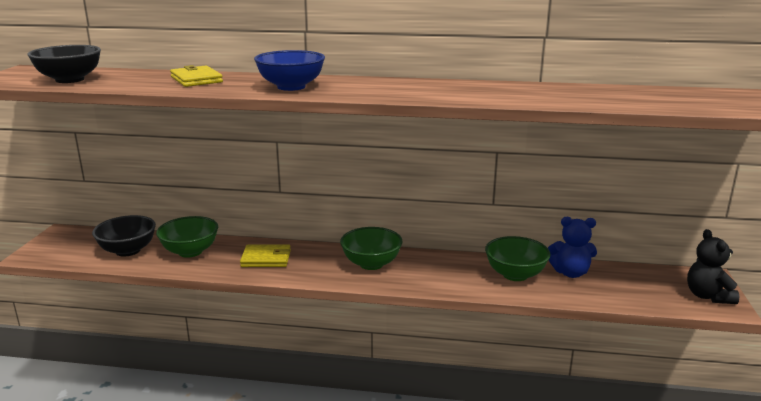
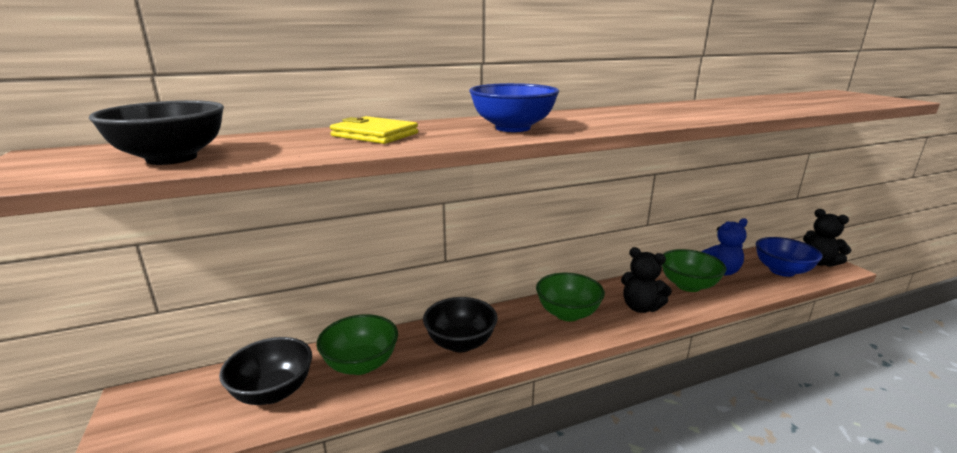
camera: 30 degrees left, 0 degrees up
(266, 259) = (460, 343): yellow wallet -> black bowl
(440, 277) = (640, 307): none -> black teddy bear
(644, 291) = (782, 271): none -> blue bowl

